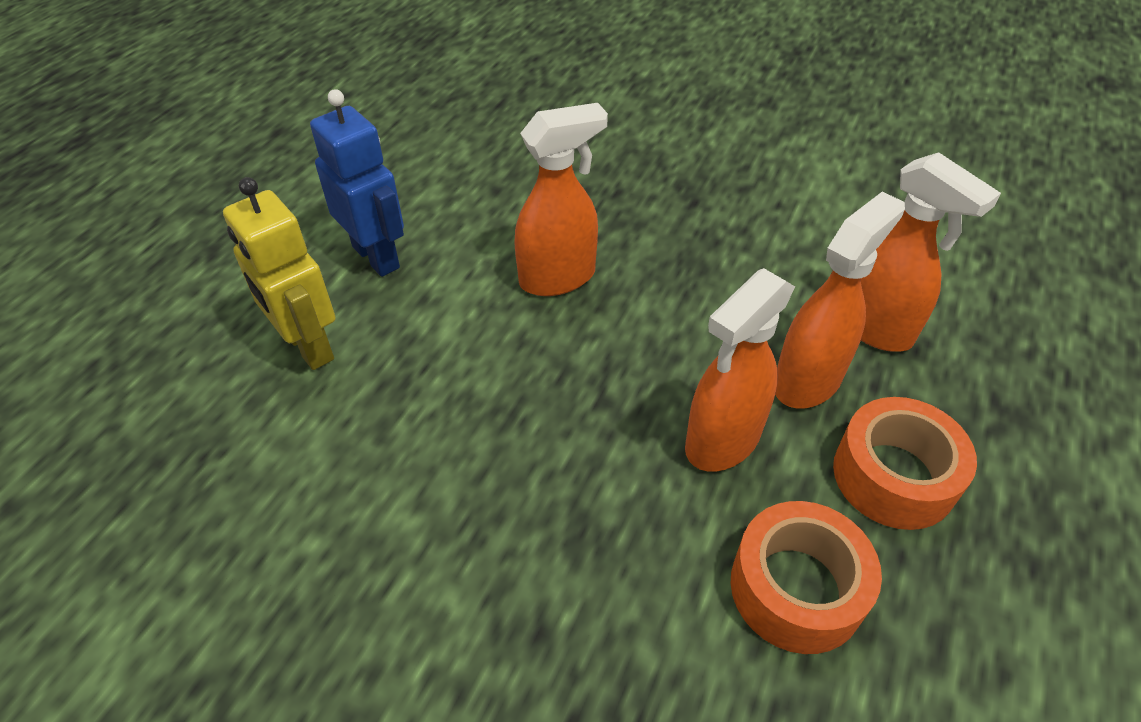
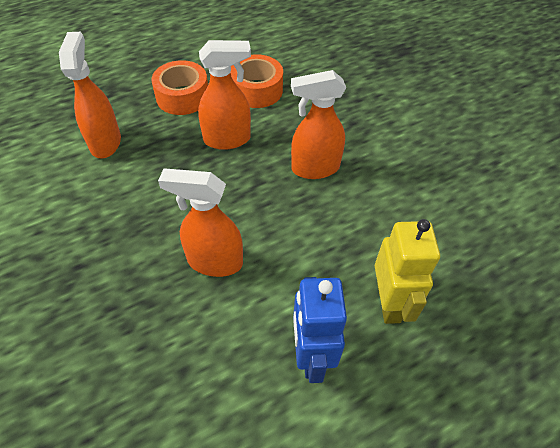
camera: 145 degrees left, 5 degrees up
(808, 380) = (164, 140): orange spray bottle -> orange spray bottle (314, 168)

